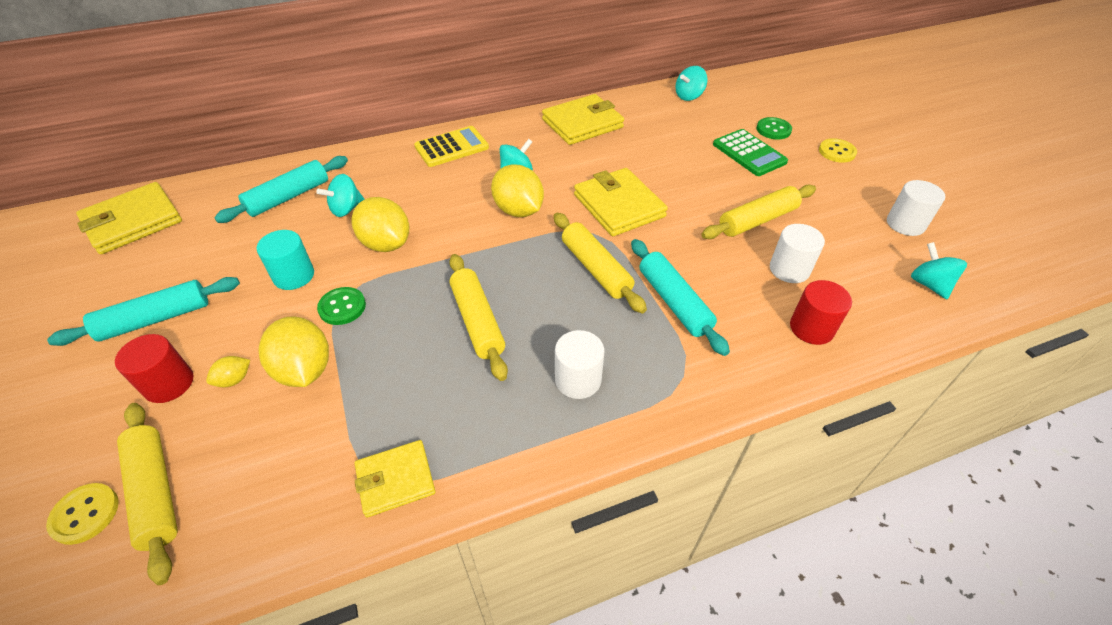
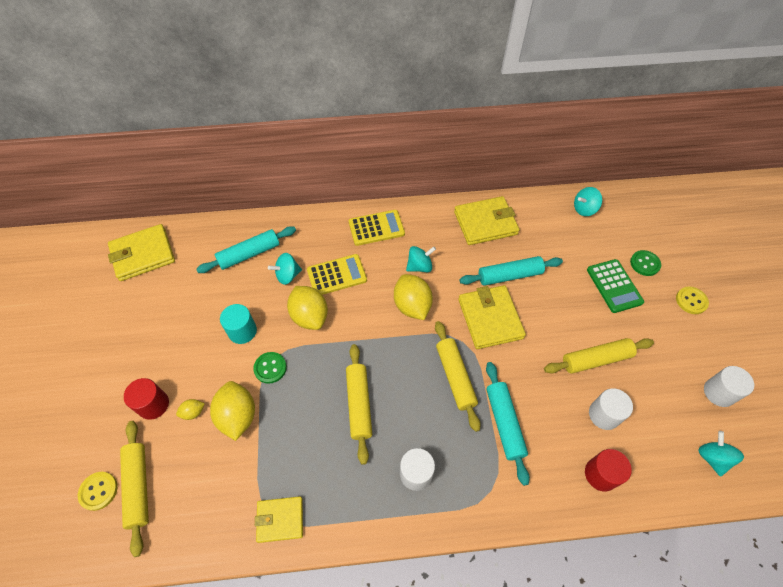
camera: 15 degrees right, 10 degrees up
(155, 319) = (150, 348): turquoise rolling pin -> turquoise rolling pin (509, 275)
(412, 198) = (337, 275): none -> yellow calculator

